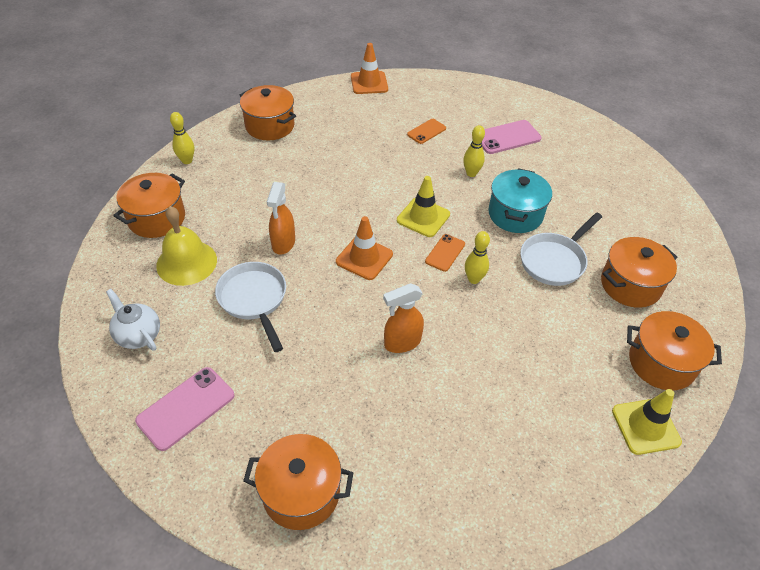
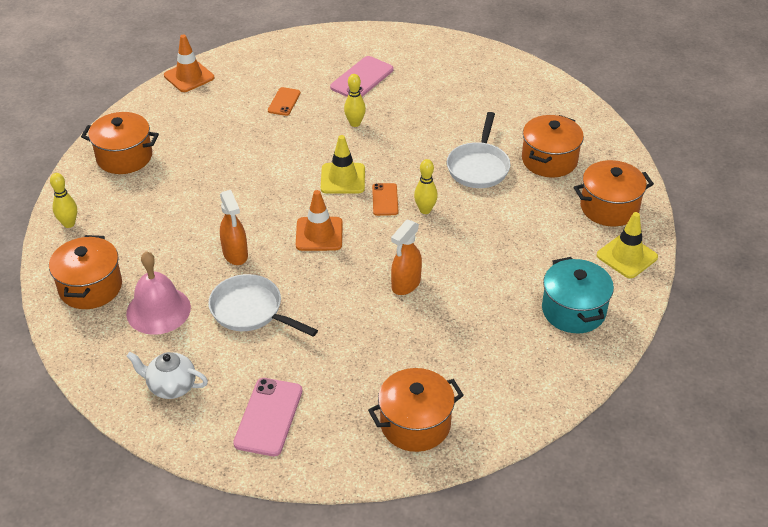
camera: 30 degrees left, 5 degrees down
(186, 262) = (158, 310): yellow bell -> pink bell
(515, 214) = (419, 143): turquoise pot -> turquoise pot (573, 310)

